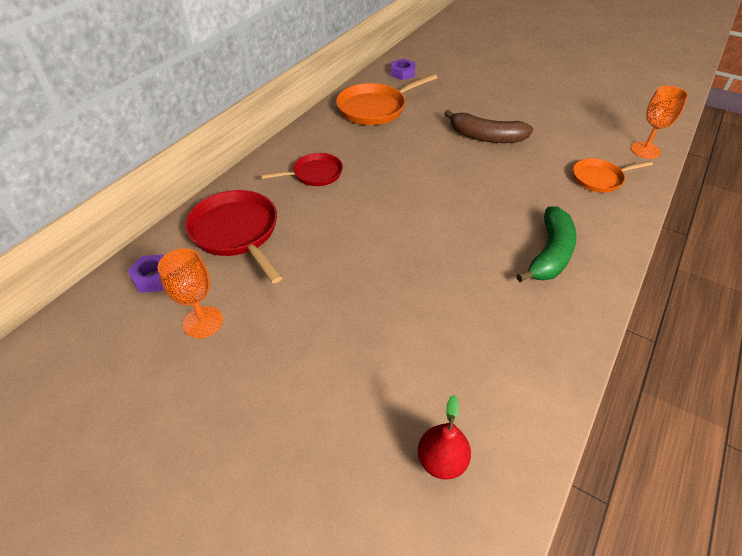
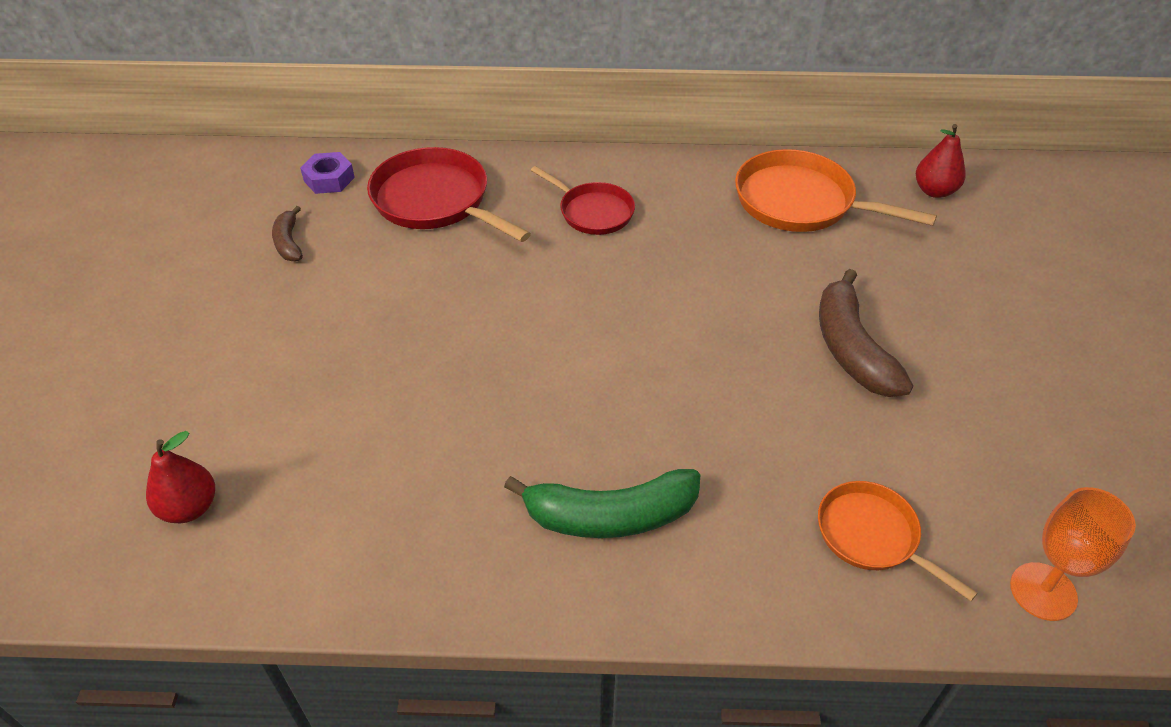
camera: 60 degrees right, 0 degrees up
(203, 322) = (288, 242): orange goblet -> brown banana
(237, 232) = (436, 201): red pan -> red pan turned 75 degrees counterclockwise
(402, 73) = (934, 191): purple nut -> red pear

